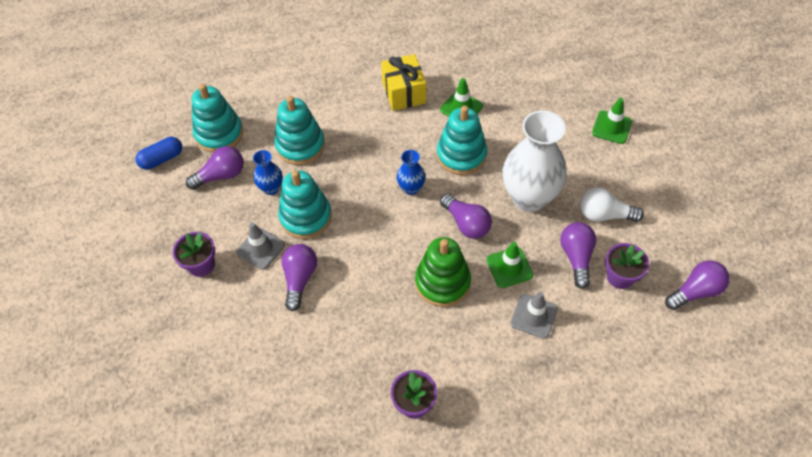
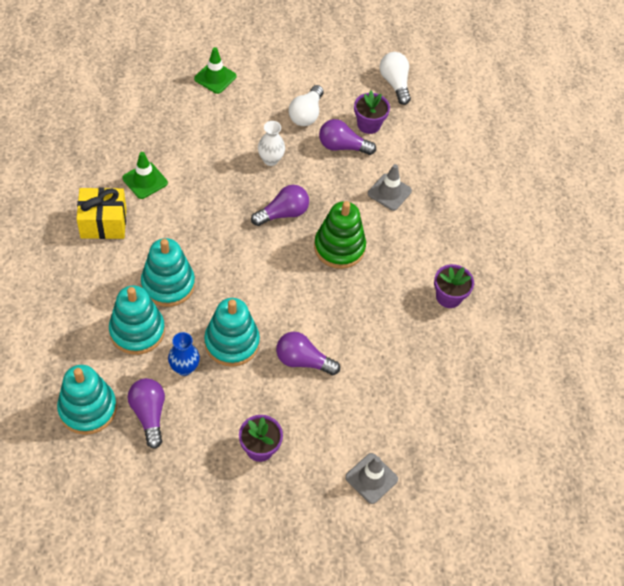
camera: 85 degrees left, 0 degrees up
(162, 159) = (101, 474): blue capsule -> none
(260, 248) = (257, 389): grey traffic cone -> grey traffic cone (371, 478)
(411, 188) = (228, 246): blue vase -> none
(461, 155) = (203, 196): turquoise stacking toy -> turquoise stacking toy (168, 284)
(509, 267) = (338, 195): green traffic cone -> none
(529, 197) = (270, 160): white vase -> white vase, size x0.47
(695, 291) = (395, 83): purple light bulb -> white light bulb

